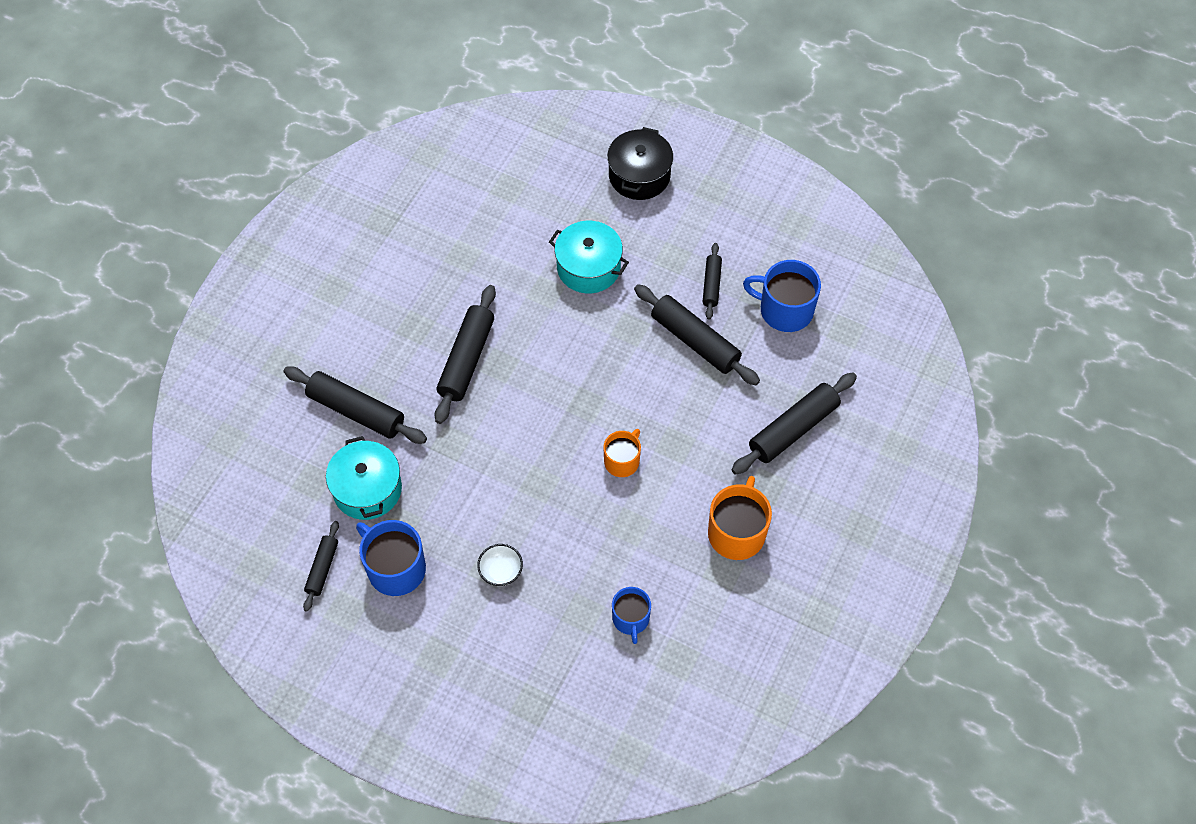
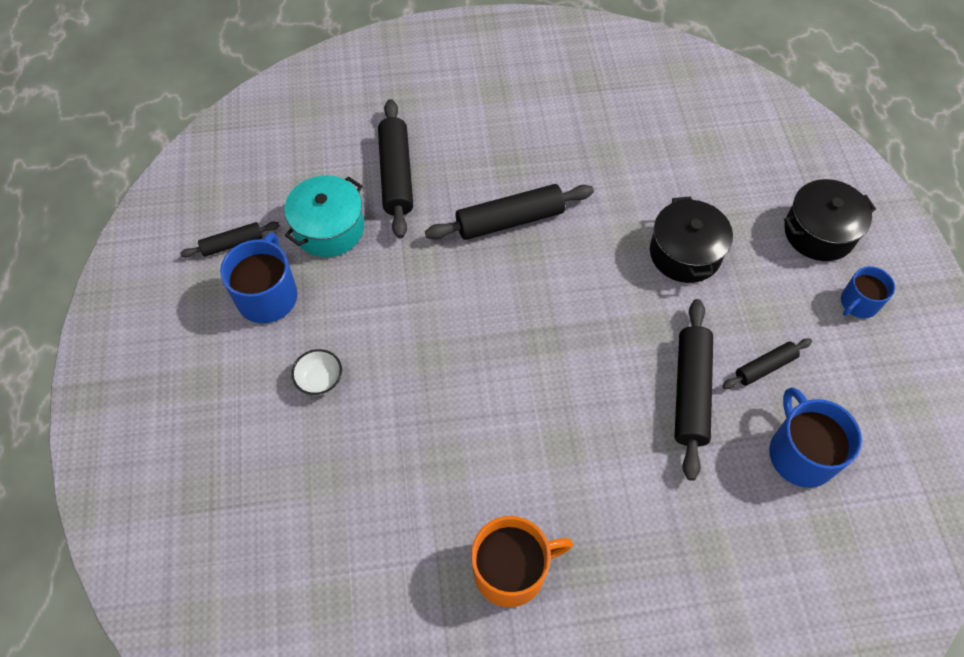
camera: 55 degrees right, 0 degrees up
(588, 267) = (685, 253): turquoise pot -> black pot
(622, 461) = (509, 410): orange mug -> none
(631, 619) = (345, 527): blue mug -> blue mug (858, 303)
(793, 429) = (673, 552): black rolling pin -> none

